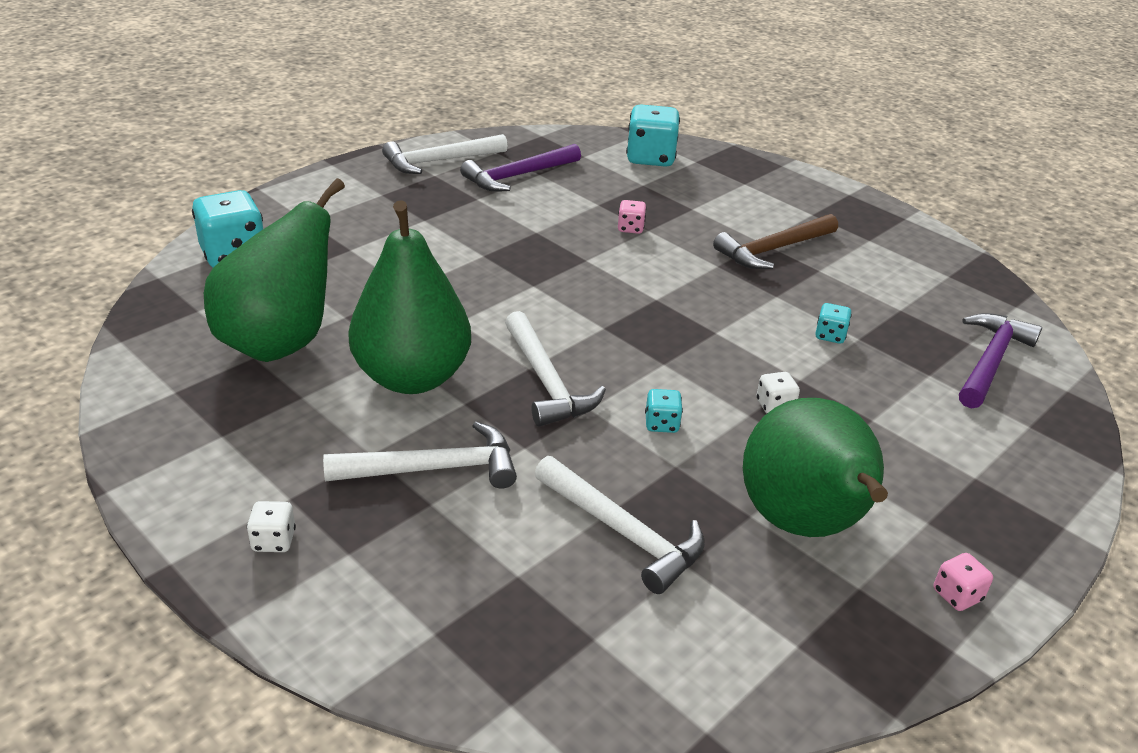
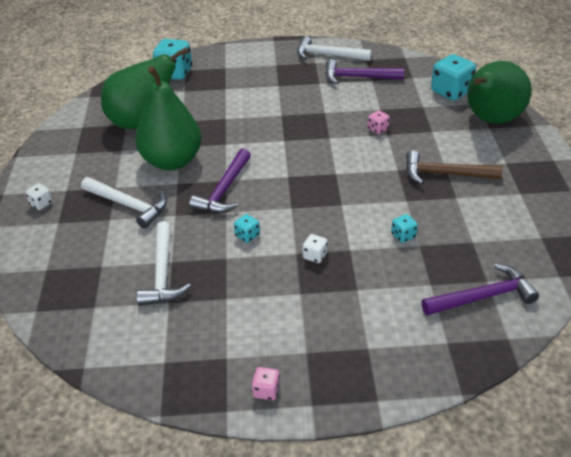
camera: 45 degrees right, 5 degrees up
(546, 382) = (224, 190): white hammer -> purple hammer
(804, 525) = (243, 316): green pear -> green pear (491, 120)

